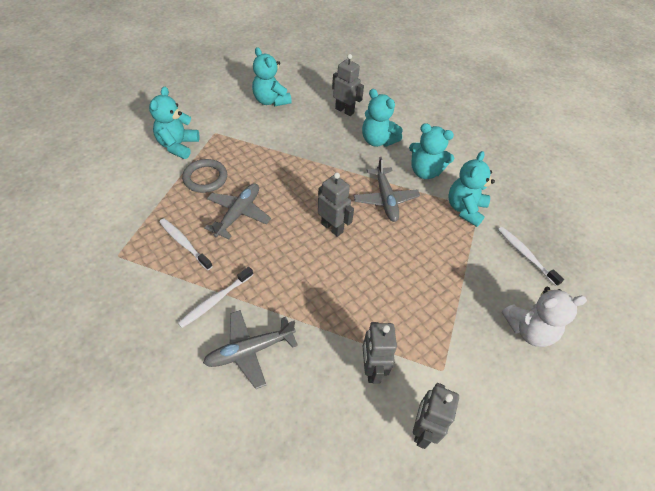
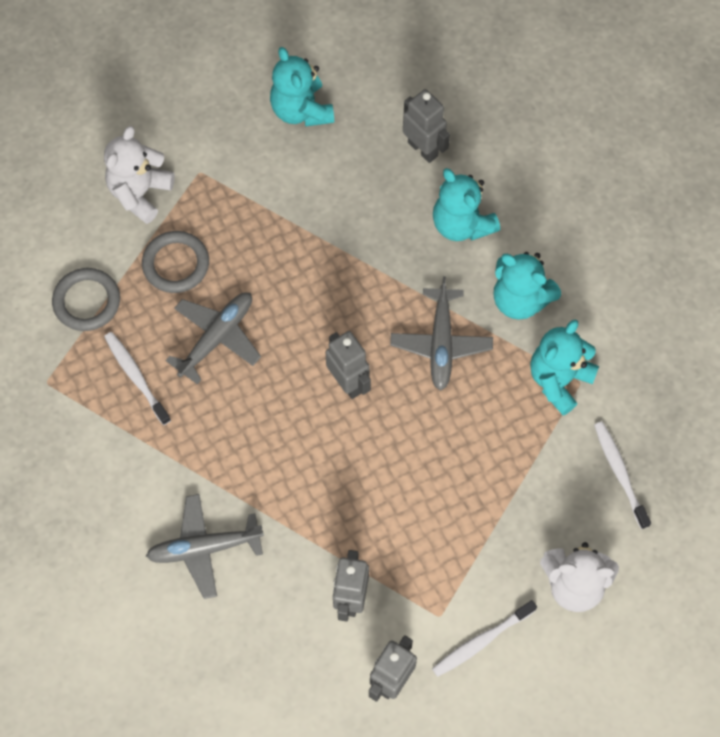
camera: 15 degrees right, 15 degrees up
(146, 204) = (87, 301): none -> grey ring
(178, 146) = (140, 193): turquoise teddy bear -> white teddy bear
(215, 300) = (169, 472): white toothbrush -> white toothbrush (481, 641)

